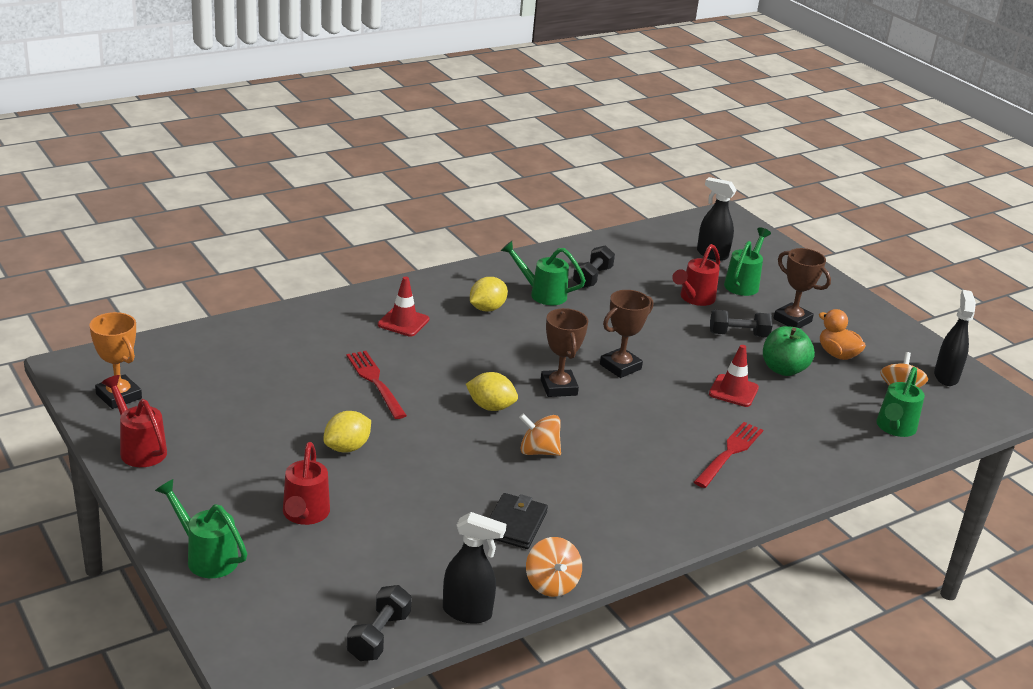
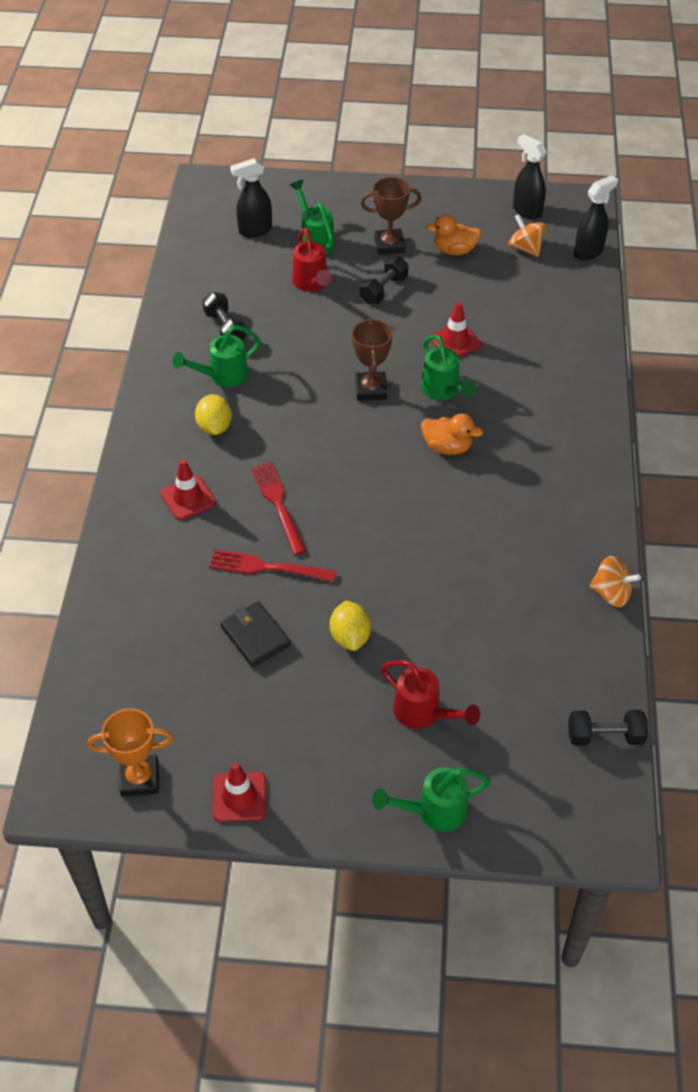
camera: 50 degrees left, 20 degrees up
(139, 448) = (239, 797): red watering can -> red traffic cone
(379, 636) = (605, 736): black dumbbell -> black dumbbell turned 60 degrees counterclockwise
(467, 612) = (611, 664): black spray bottle -> black spray bottle (588, 252)
(490, 407) = (363, 506): yellow lemon -> none
(515, 524) = (528, 577): black wallet -> black wallet (255, 636)
(538, 451) = (446, 509): orange spinning top -> none
(558, 387) = (370, 446): brown trophy -> none
(608, 428) = (447, 447): none -> orange duck
(729, 453) = (530, 393): red fork -> red fork (278, 504)
(783, 369) = (450, 294): green apple -> none
(894, 429) = (566, 282): green watering can -> green watering can (443, 391)

